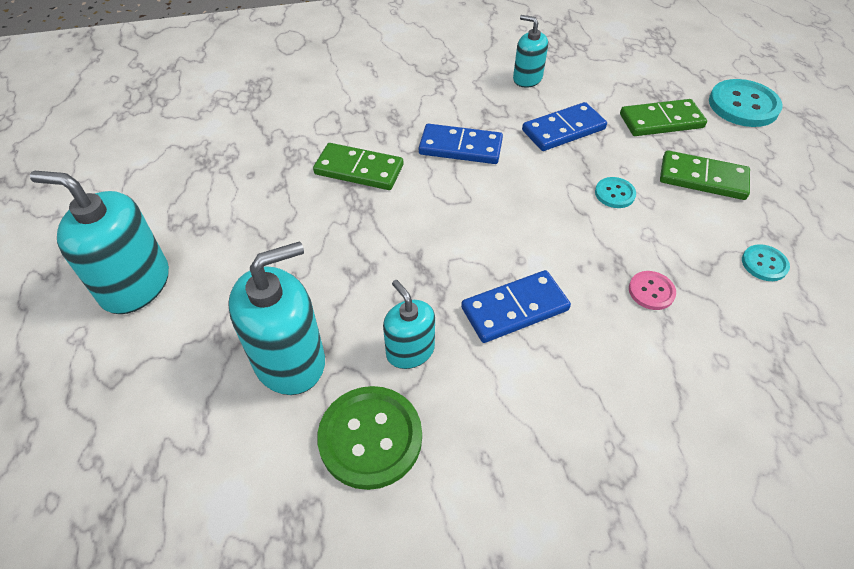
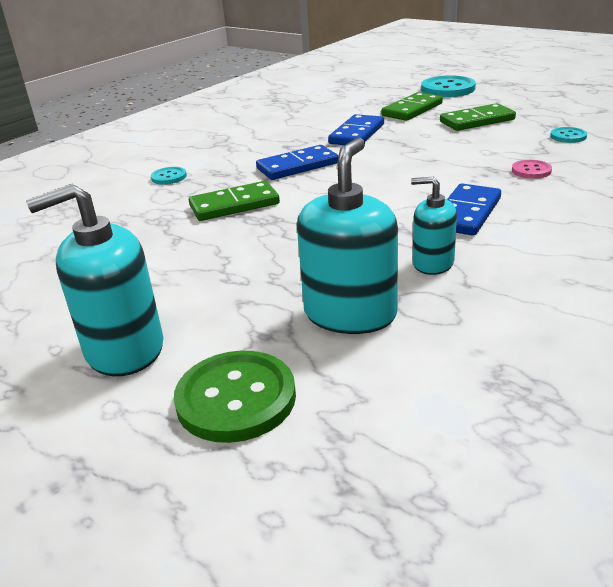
camera: 35 degrees left, 20 degrees down
(370, 438) = (482, 314): green button -> green button (236, 398)
(527, 78) = (291, 123): turquoise soap dispenser -> none
(614, 194) = (438, 145): turquoise button -> turquoise button (169, 177)

